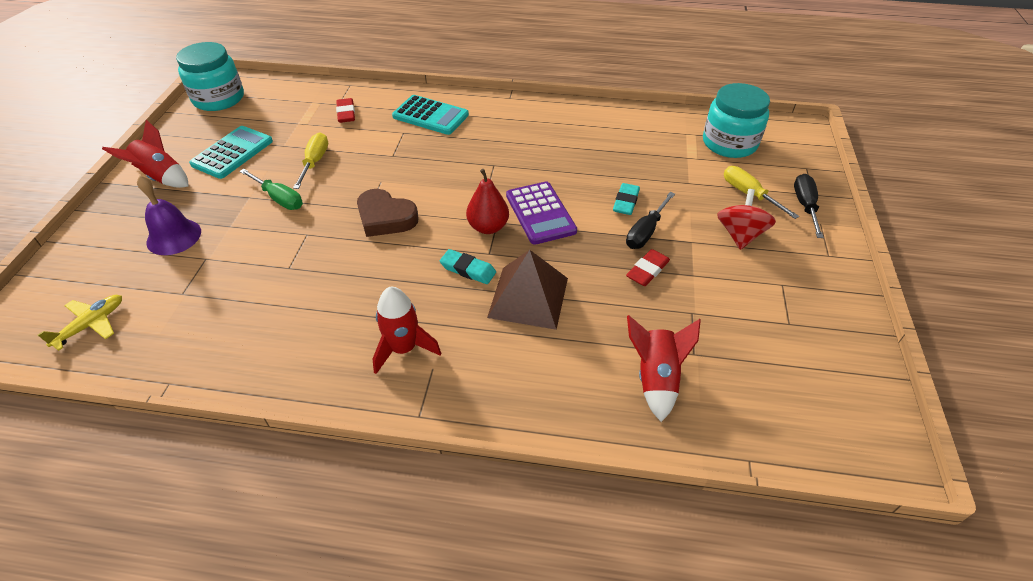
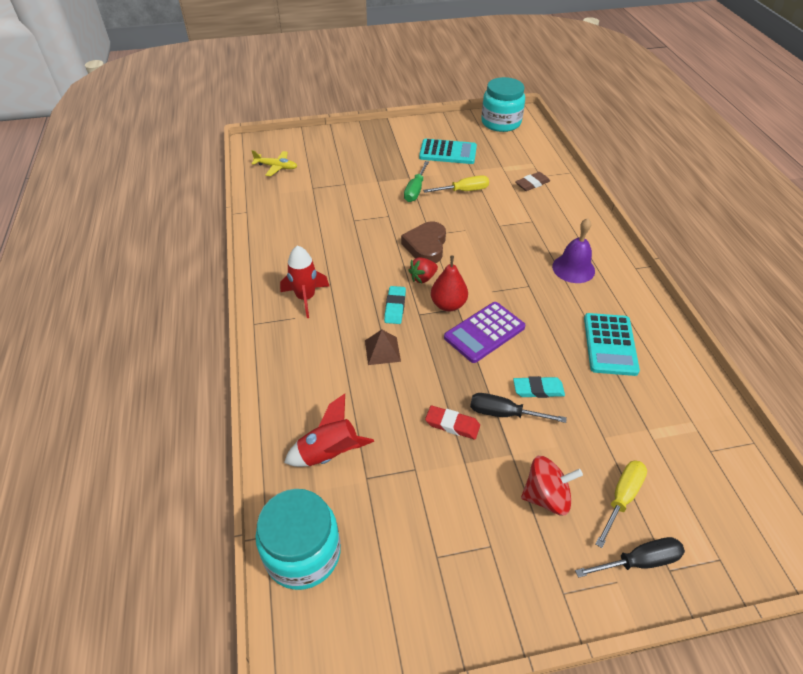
camera: 70 degrees right, 0 degrees up
(161, 177) = (405, 136): red rocket -> none
(174, 237) = (356, 164): purple bell -> purple bell (573, 268)
(346, 113) = (532, 184): red eraser -> brown eraser
(430, 116) = (566, 228): turquoise calculator -> turquoise calculator (610, 344)
(436, 235) = (423, 278): none -> red strawberry
(528, 297) = (382, 350): brown pyramid -> brown pyramid, size x0.56
(729, 143) = (706, 466): turquoise jar -> turquoise jar (303, 553)

